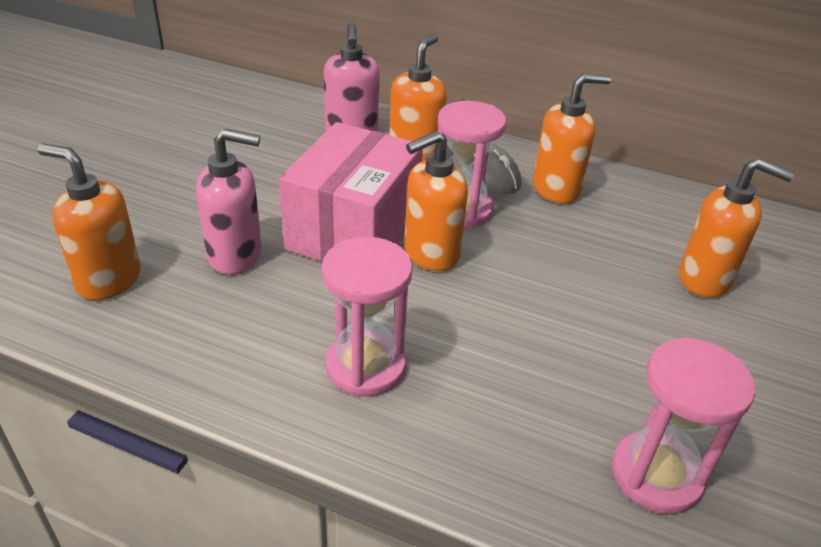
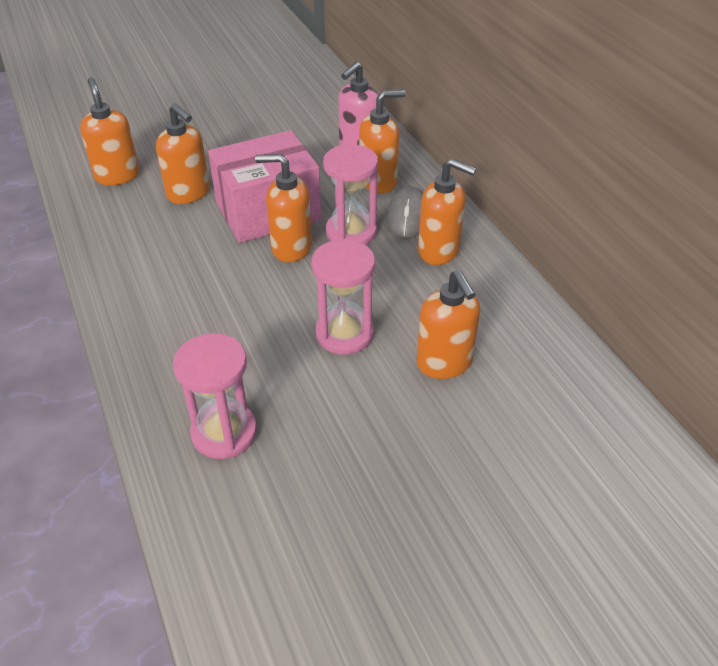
camera: 45 degrees right, 5 degrees up
(236, 255) = (189, 193): pink soap dispenser -> orange soap dispenser
(365, 366) = (168, 286): pink hourglass -> pink hourglass (344, 334)

